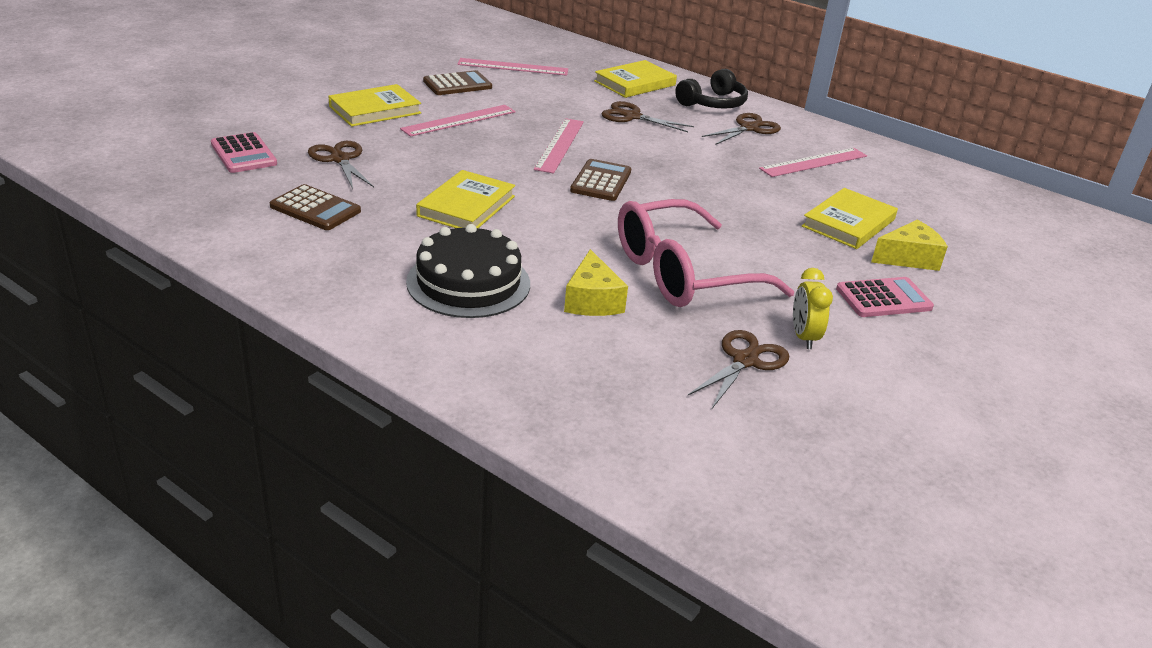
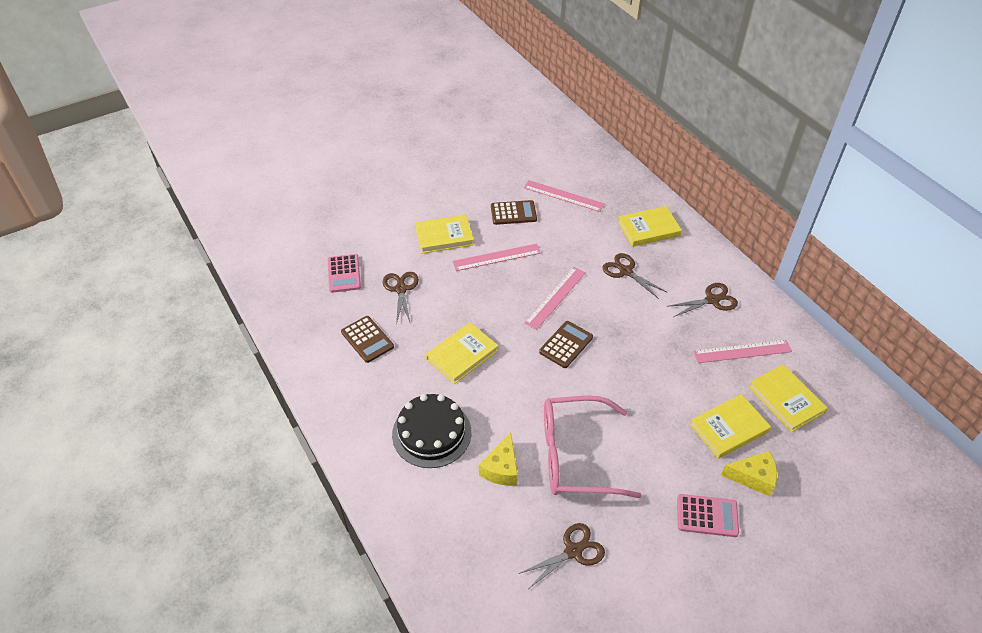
camera: 25 degrees right, 15 degrees up
(713, 103) = (699, 264): black headphones -> none
(803, 337) = (625, 539): yellow clock -> none
(891, 192) = (786, 400): none -> yellow book

